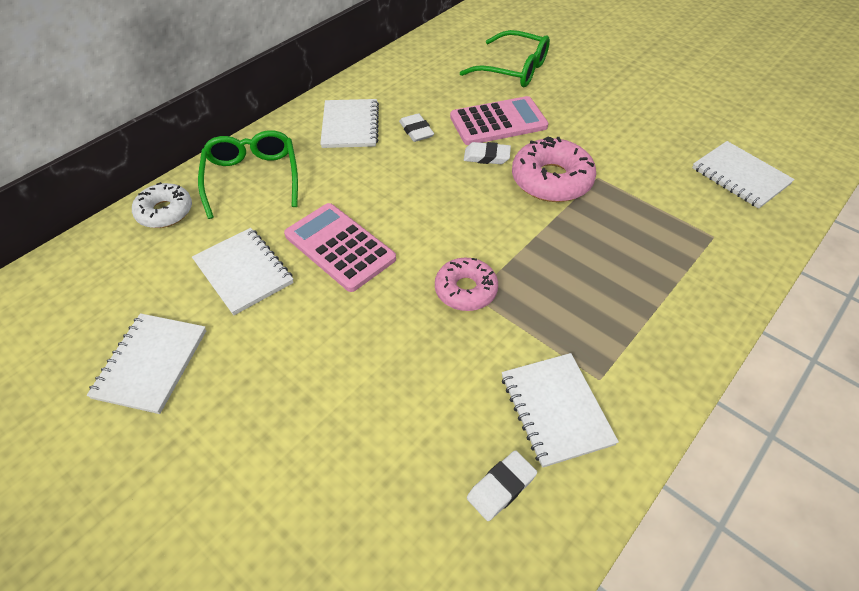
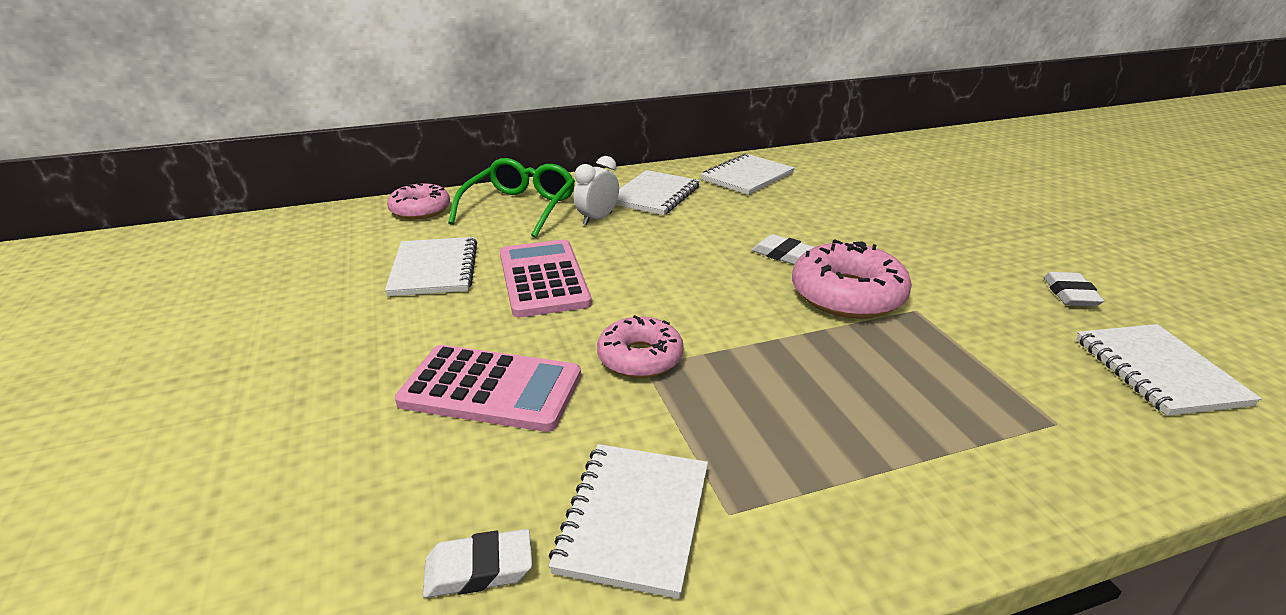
camera: 30 degrees right, 20 degrees down
(151, 364) = (281, 306): white notebook -> white notebook (747, 177)
(165, 212) = (420, 210): white donut -> pink donut
(327, 168) = (597, 219): none -> white clock
(416, 131) = (721, 215): white eraser -> white eraser (1070, 294)
(498, 122) = (825, 231): pink calculator -> pink calculator (491, 389)
(513, 69) = (885, 194): green glasses -> none

